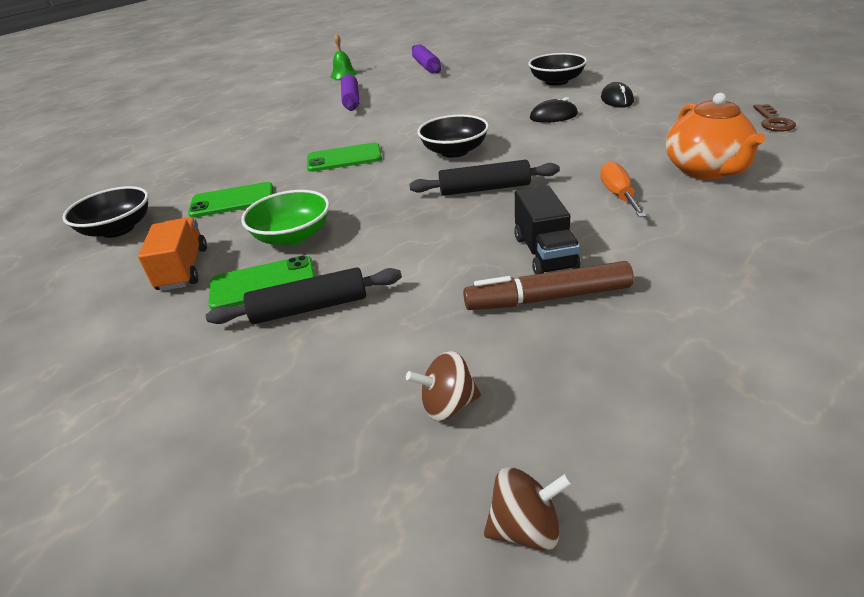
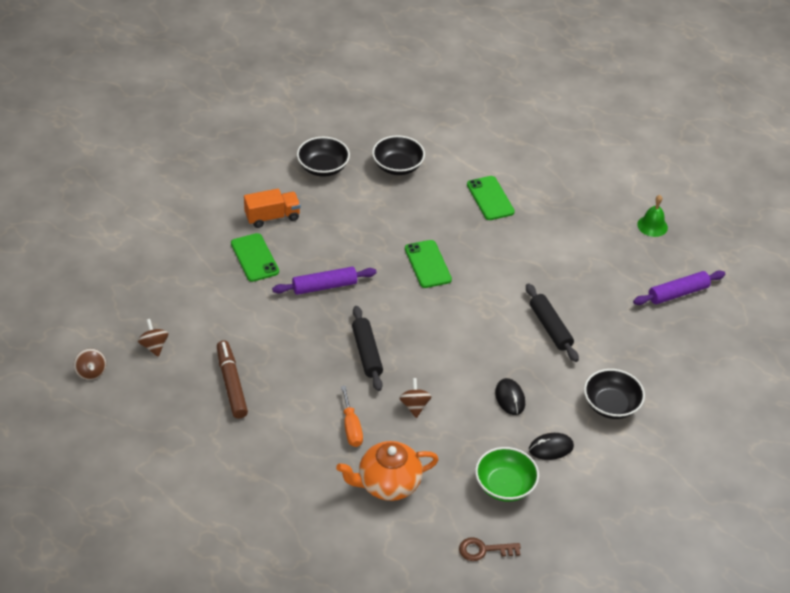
camera: 75 degrees right, 10 degrees up
(232, 201) = (359, 215): green phone -> green phone (490, 198)
(293, 236) = (307, 259): green bowl -> green bowl (505, 485)
(310, 308) = (230, 283): black rolling pin -> black rolling pin (550, 328)
(351, 99) = (569, 245): purple rolling pin -> purple rolling pin (324, 286)
(454, 151) = (436, 332): black bowl -> black bowl (397, 166)
(544, 253) = (277, 384): black truck -> none
(572, 159) = (414, 406): none -> brown spinning top
(618, 195) = (351, 427): orange screwdriver -> orange screwdriver turned 90 degrees clockwise

